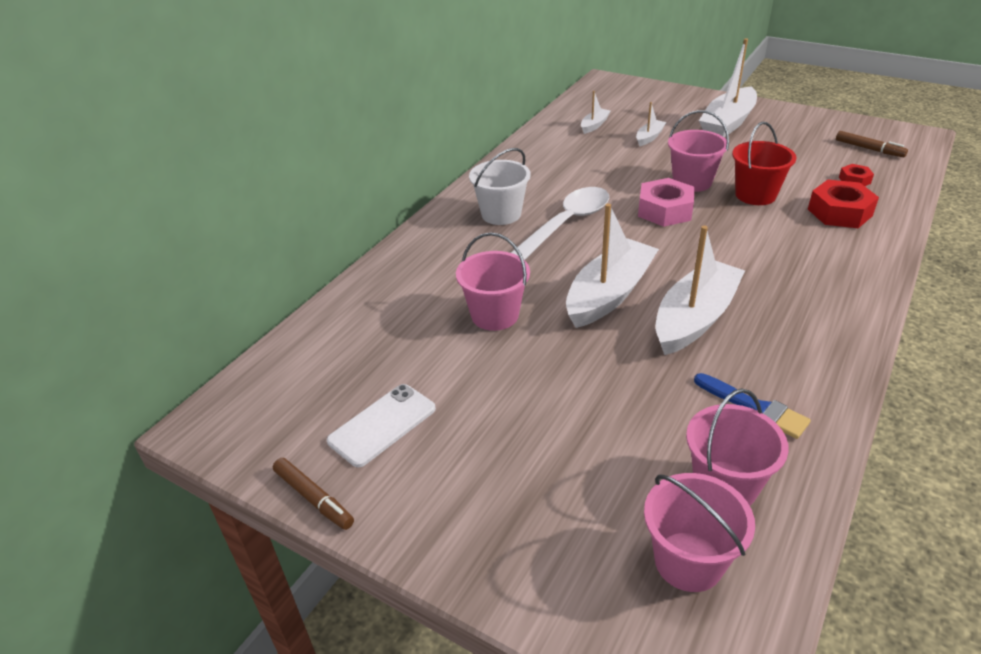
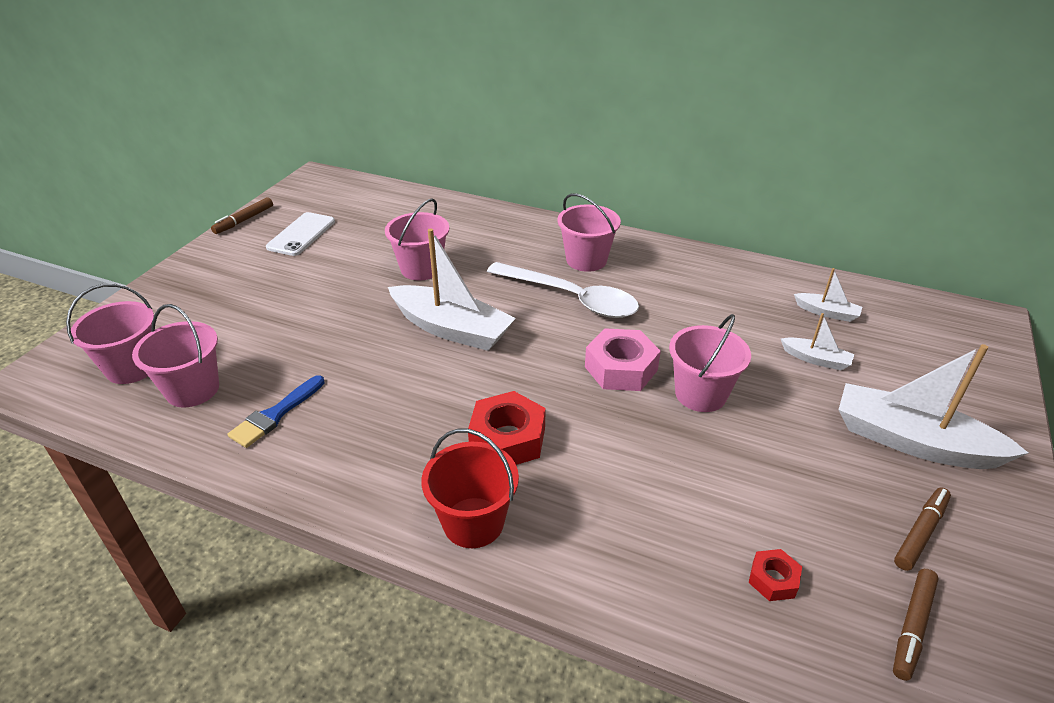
camera: 80 degrees right, 0 degrees up
(382, 425) = (301, 234): white phone -> white phone turned 75 degrees clockwise
(501, 214) = (586, 260): white bucket -> pink bucket
(694, 318) = (411, 383): white boat -> none
(755, 195) = (684, 452): red bucket -> red bucket (473, 522)
(802, 135) = (920, 532): none -> brown marker
(839, 212) = (659, 541): red nut -> red nut (507, 439)

